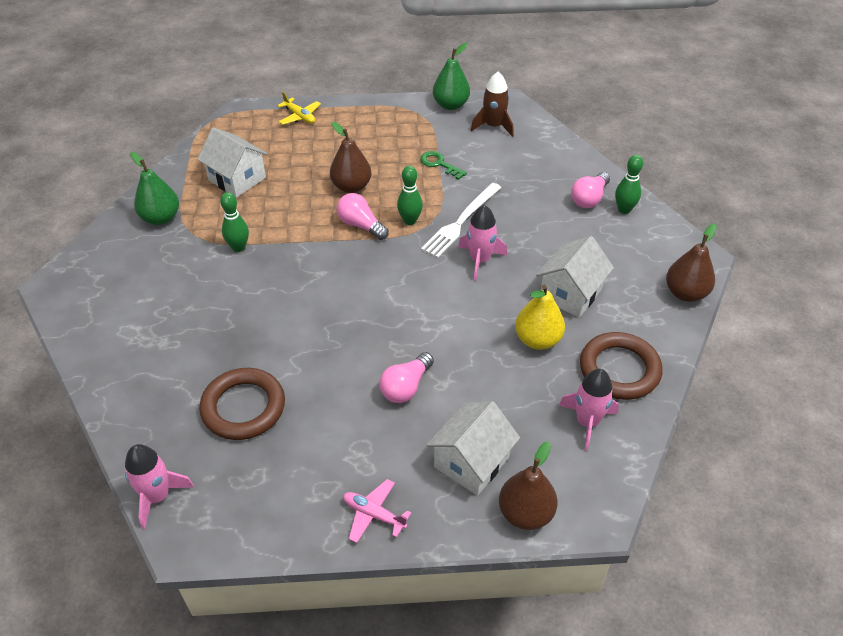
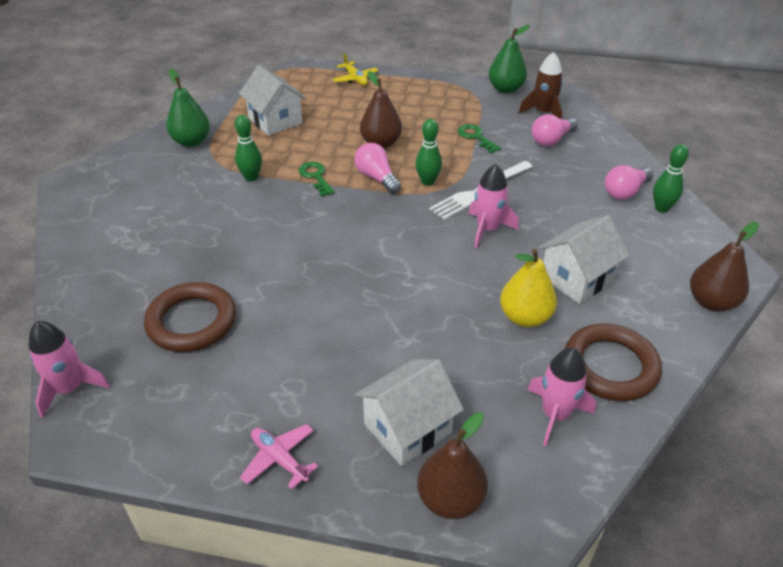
camera: 15 degrees right, 5 degrees down
(302, 235) = (315, 177): none -> green key
(406, 387) = (364, 336): pink light bulb -> pink light bulb (551, 140)

